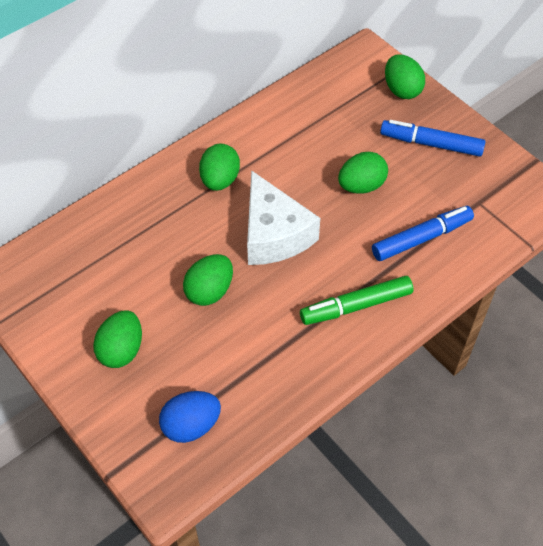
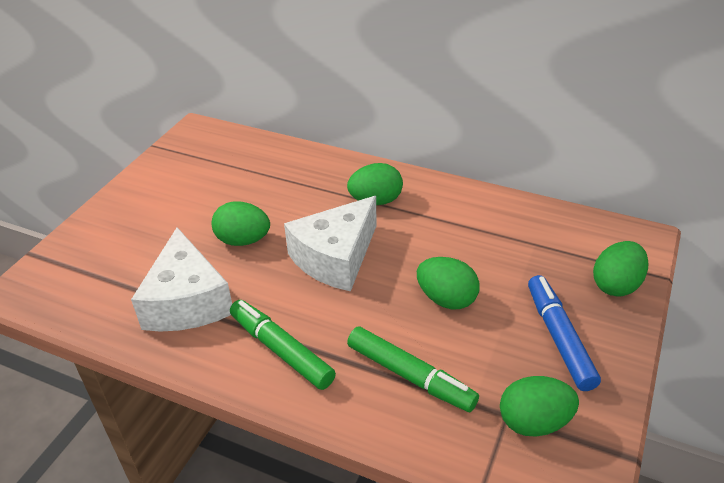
camera: 65 degrees right, 15 degrees down
(121, 350) = (155, 213): green egg -> green egg (534, 422)
(191, 425) = (90, 282): blue egg -> none
(263, 354) = (187, 301): none -> white cheese
(421, 238) = (410, 376): blue marker -> green marker

